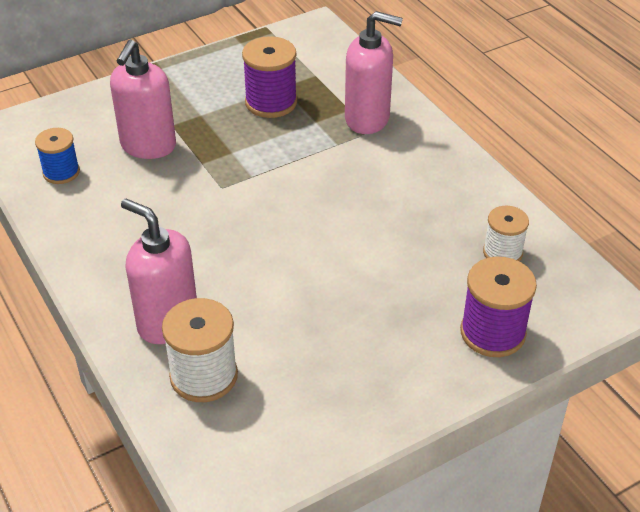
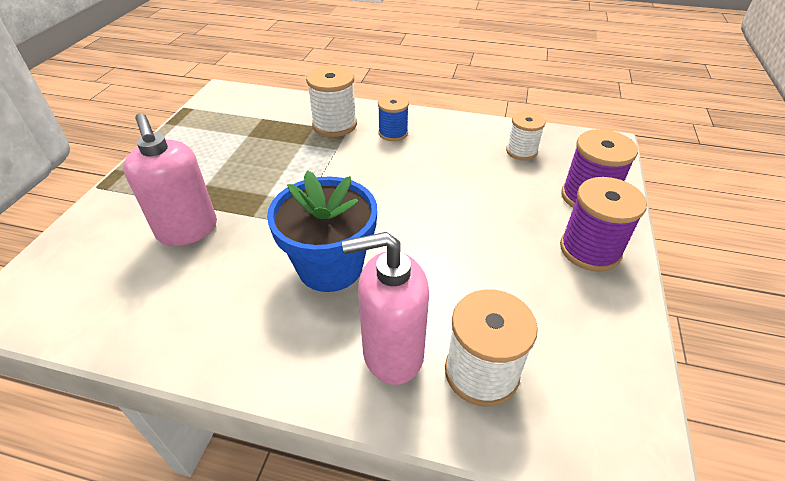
camera: 45 degrees left, 0 degrees up
(61, 172) = (123, 301): blue spool -> blue spool (393, 133)
(204, 238) = (330, 266): none -> blue flower pot
(271, 102) = (252, 149): purple spool -> purple spool (590, 250)
(367, 119) = (334, 125): pink soap dispenser -> white spool

